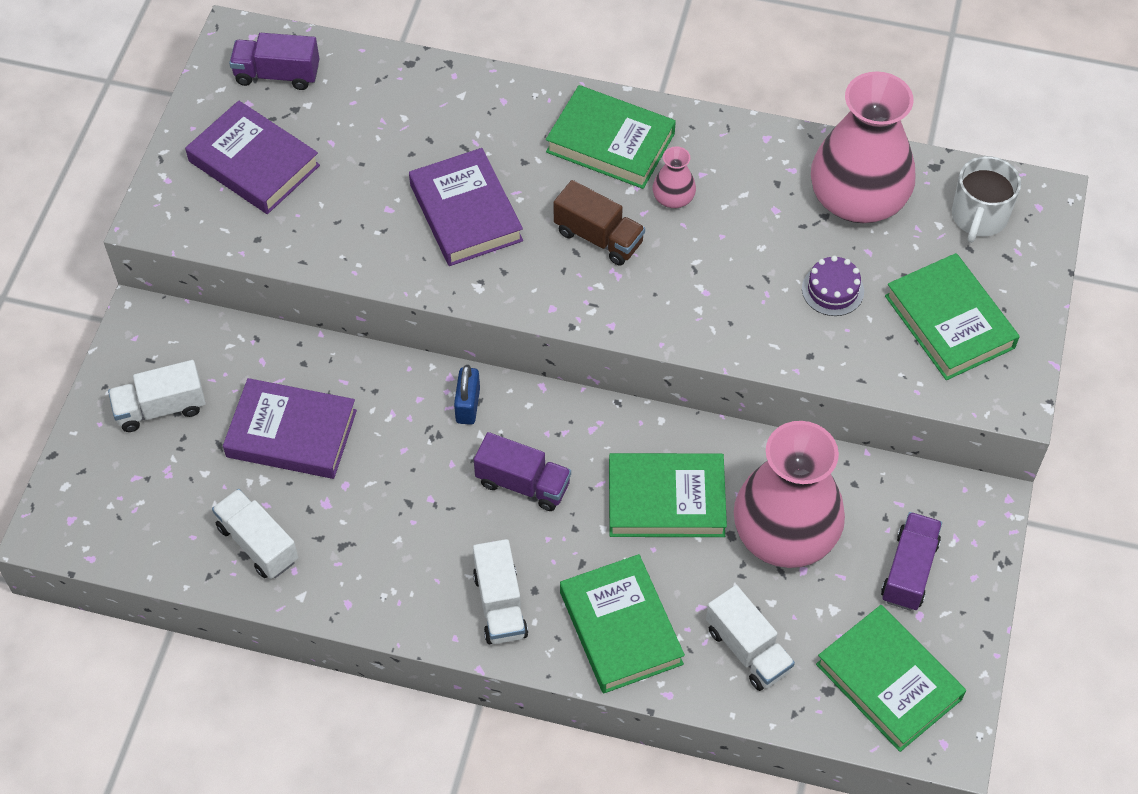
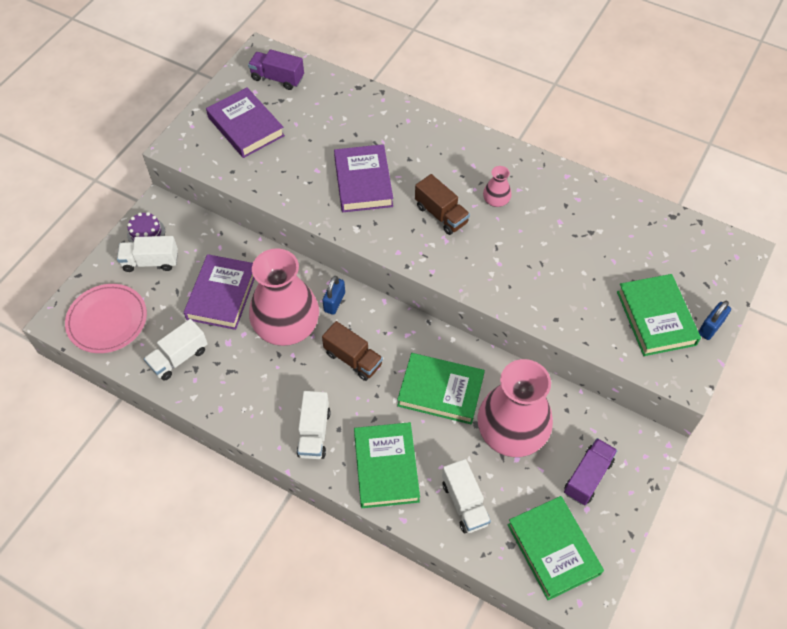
camera: 15 degrees right, 0 degrees up
(125, 514) = (107, 320): none -> pink plate
(258, 544) = (179, 358): white truck -> white truck turned 105 degrees counterclockwise
(291, 434) = (222, 295): purple book -> purple book turned 75 degrees clockwise
(523, 483) = (353, 359): purple truck -> brown truck
(610, 143) = (466, 158): green book -> none
(832, 290) = (583, 280): purple cake -> purple cake (146, 233)
(858, 198) = (616, 226): pink vase -> pink vase (286, 325)
(979, 217) = (694, 254): white mug -> none
(1028, 318) = (710, 327): none -> blue padlock

